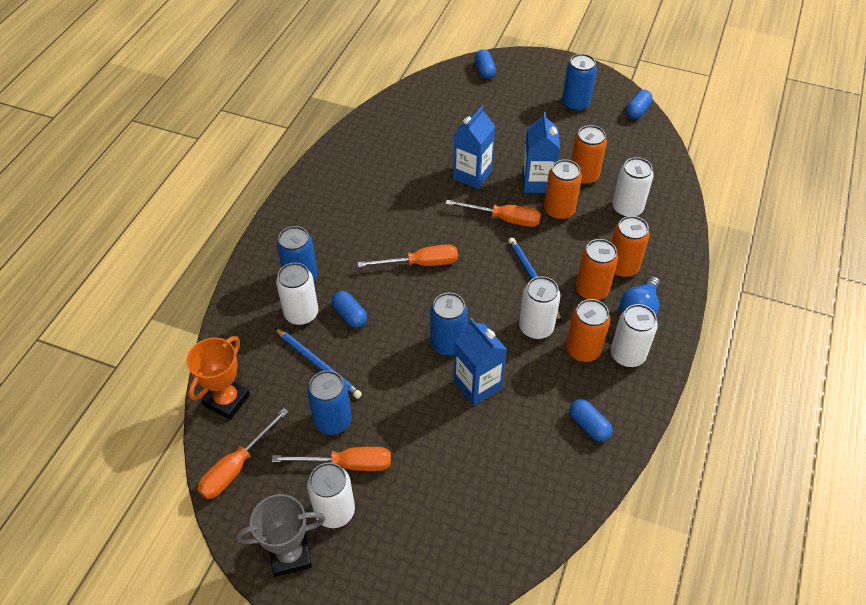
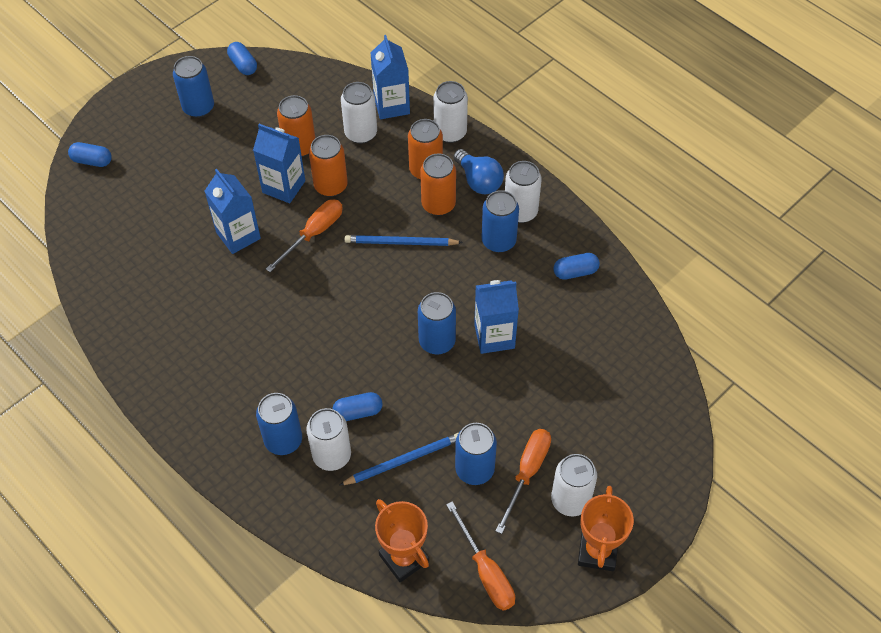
camera: 65 degrees left, 5 degrees up
(290, 554) = (597, 551): grey trophy -> orange trophy
(420, 263) = (328, 326): orange screwdriver -> none
(536, 327) = (456, 265): white can -> white can (450, 132)
(583, 350) = (498, 241): orange can -> blue can
(673, 217) = (391, 105): none -> blue carton

